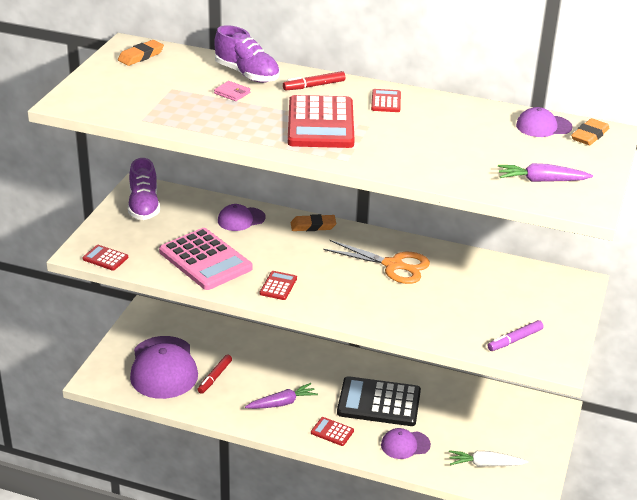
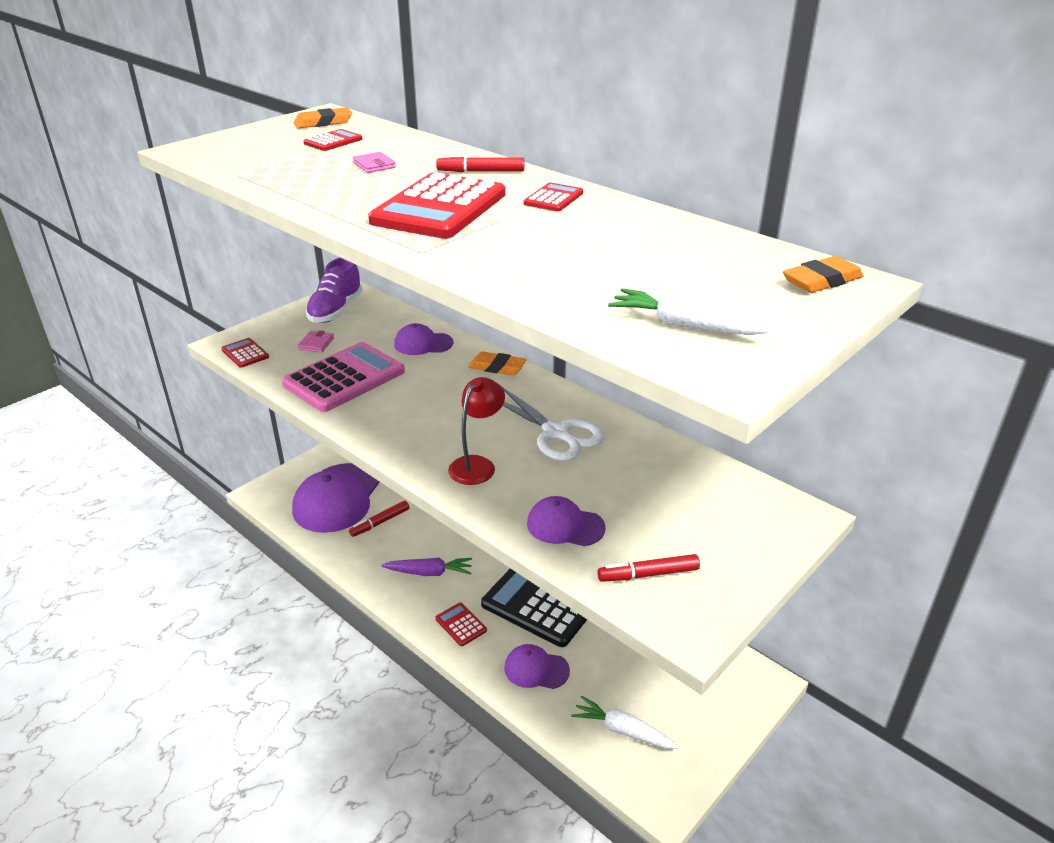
camera: 25 degrees right, 0 degrees up
(155, 237) = (316, 344): none -> pink wallet
(205, 260) = (344, 378): pink calculator -> pink calculator turned 120 degrees counterclockwise
(247, 74) = (416, 151): purple shoe -> none
(278, 286) = (397, 425): red calculator -> red calculator (333, 141)
(358, 300) = (477, 465): none -> red lamp
(393, 265) = (556, 433): orange scissors -> white scissors
(515, 340) = (649, 574): purple marker -> red marker
(541, 180) = (683, 325): purple carrot -> white carrot
(543, 126) = (755, 258): purple cap -> purple cap (565, 525)

